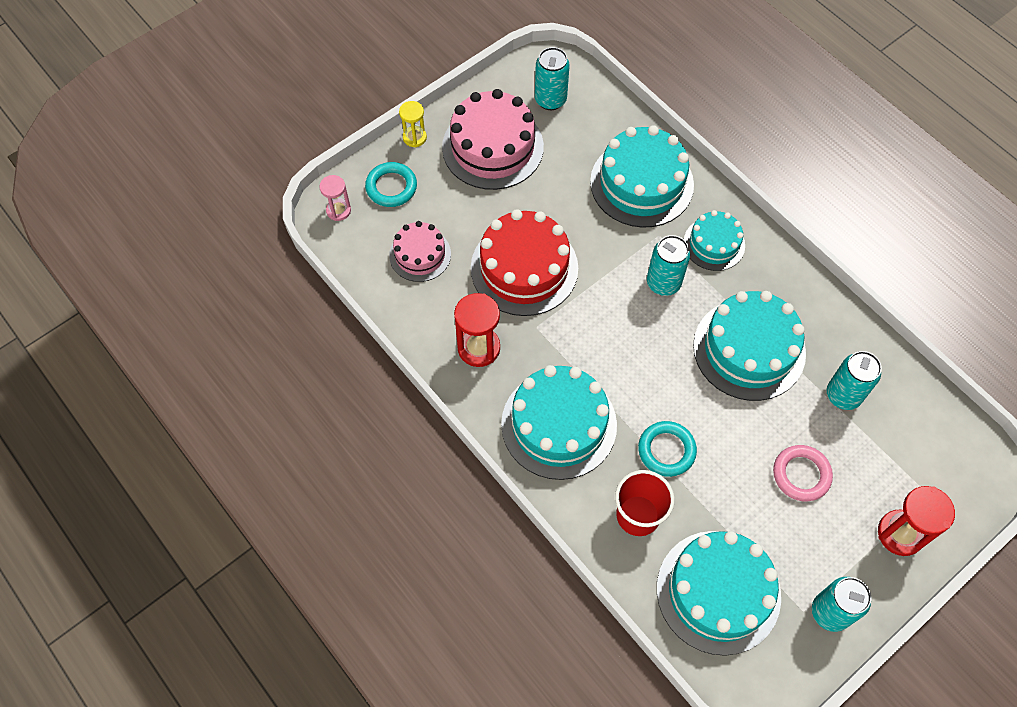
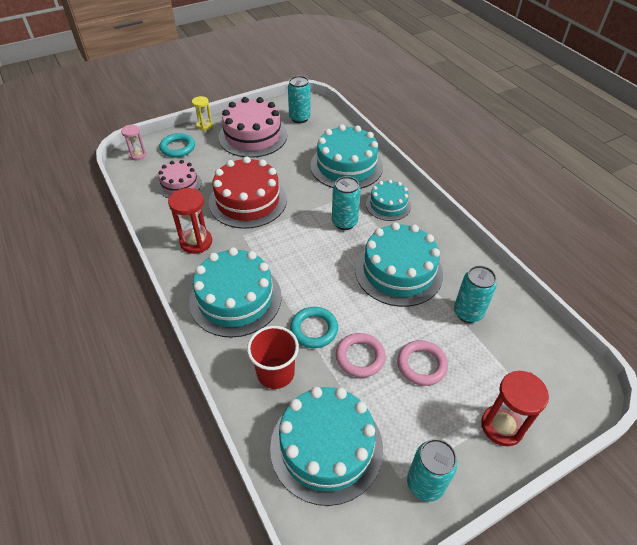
camera: 10 degrees right, 15 degrees down
(729, 477) = (360, 357): none -> pink ring

